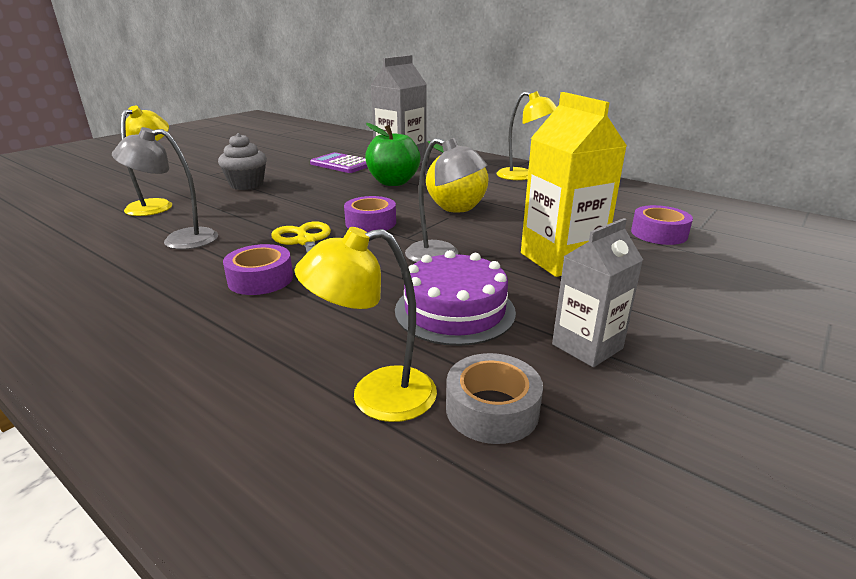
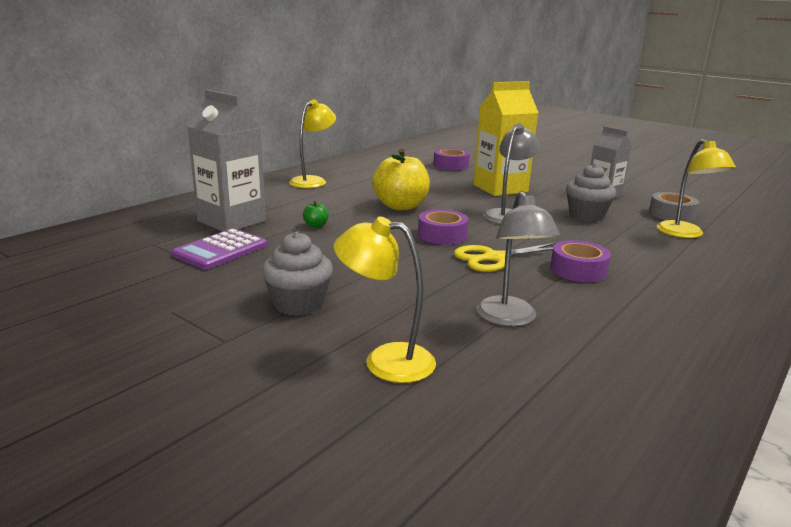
camera: 90 degrees left, 5 degrees down
(393, 182) = (316, 225): green apple -> green apple, size x0.41
(455, 311) = (586, 216): purple cake -> grey cupcake

